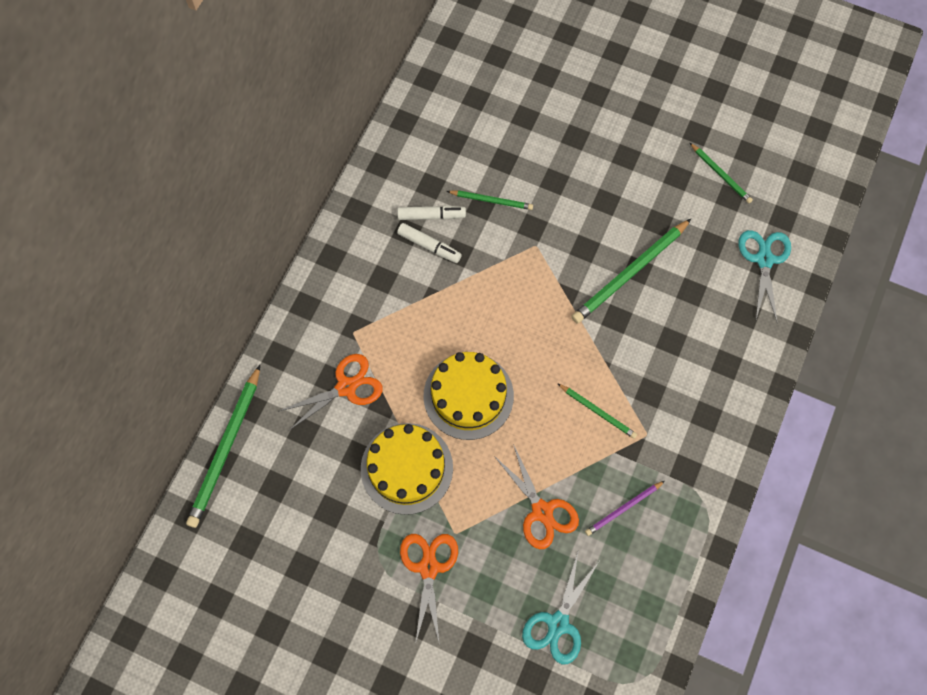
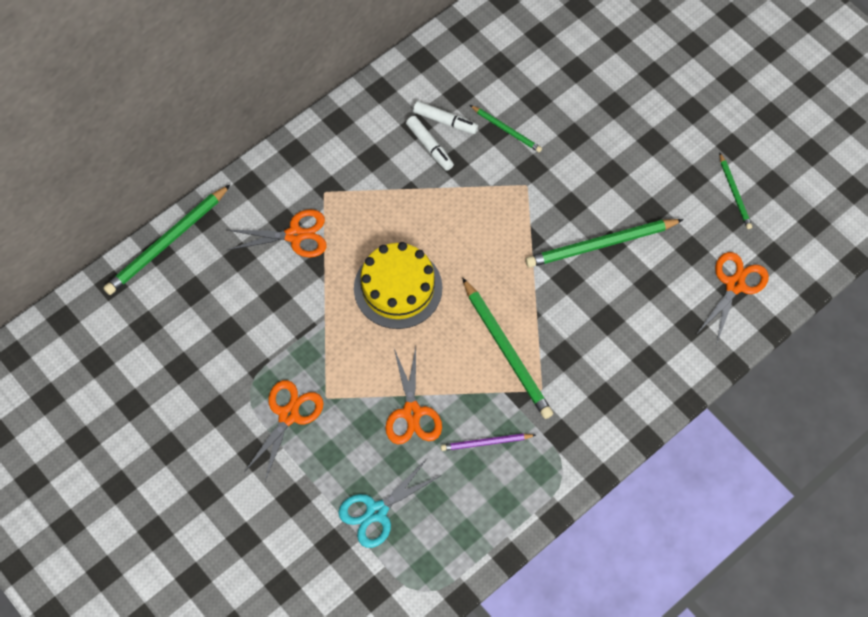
camera: 25 degrees right, 5 degrees down
(406, 468) = (312, 325): yellow cake -> none
(598, 411) = (507, 351): green pencil -> green pencil, size x1.83
(764, 260) = (735, 285): turquoise scissors -> orange scissors

